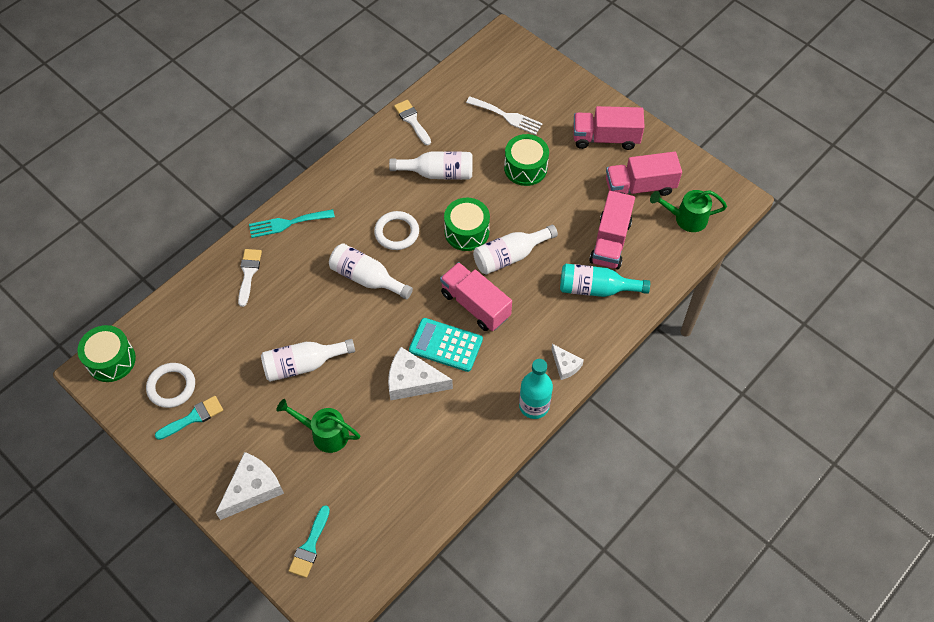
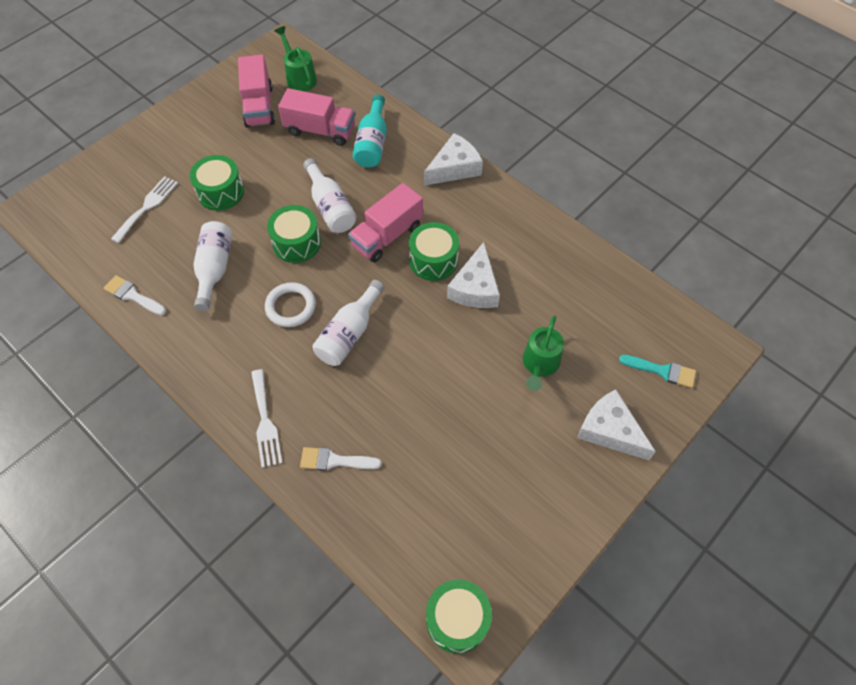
camera: 90 degrees left, 0 degrees up
(171, 387) = (492, 535): white ring -> none
(193, 417) = (531, 504): turquoise brush -> none
(287, 223) = (265, 422): turquoise fork -> white fork
(303, 365) = (459, 391): white bottle -> none
(412, 121) = (133, 295): white brush -> white brush turned 60 degrees clockwise
(445, 345) = (433, 260): turquoise calculator -> green drum
(534, 405) = (497, 192): turquoise bottle -> none
(565, 365) = (454, 168): white cheese -> white cheese, size x1.76
(605, 138) = (194, 128): pink truck -> none
(685, 218) = (299, 77): green watering can -> green watering can turned 150 degrees clockwise

